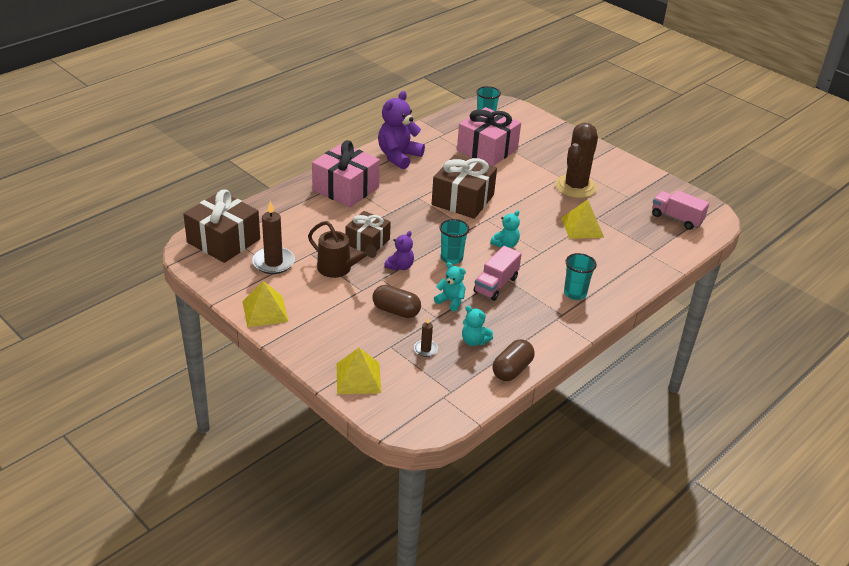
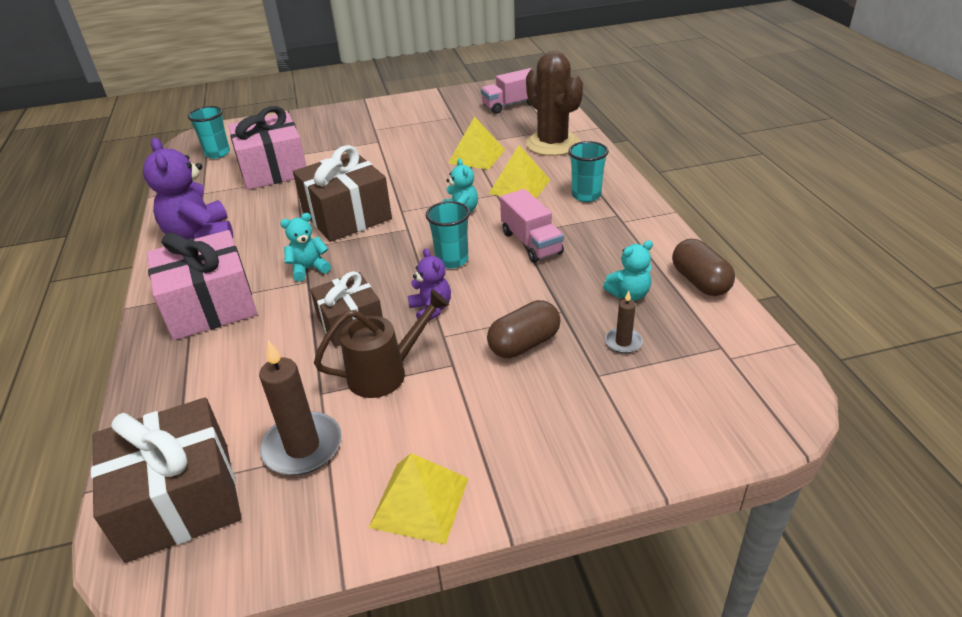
camera: 55 degrees left, 0 degrees up
(358, 378) = (653, 434): yellow pyramid -> yellow pyramid (519, 186)
(451, 301) = (537, 288): turquoise teddy bear -> turquoise teddy bear (309, 269)
(575, 187) = (404, 139): brown cactus -> brown cactus (552, 144)

